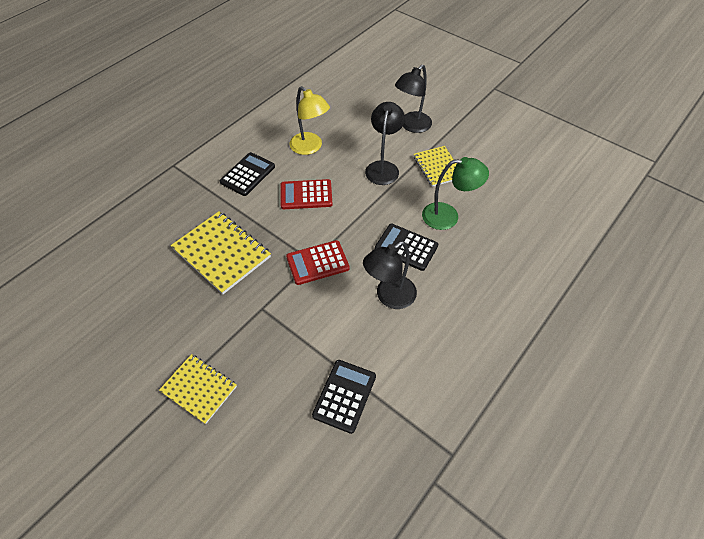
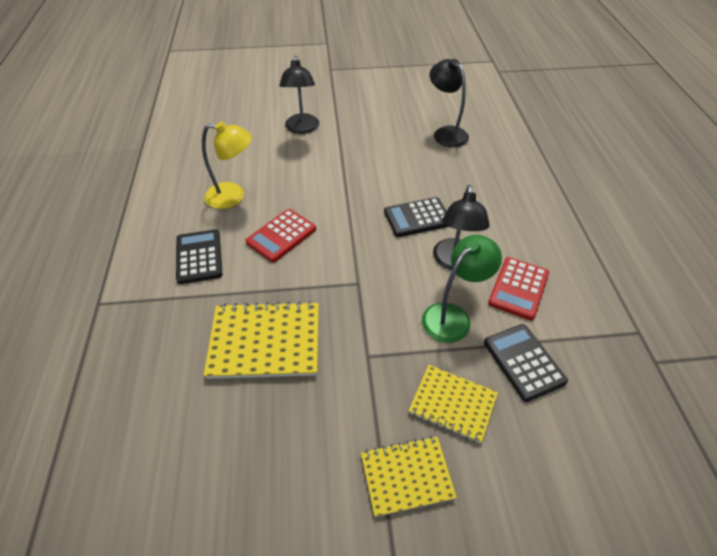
camera: 45 degrees left, 5 degrees down
(317, 263) = (365, 281): red calculator -> red calculator (518, 288)
(383, 167) = (320, 172): black lamp -> black lamp (446, 133)
(438, 167) = (363, 146): yellow notebook -> yellow notebook (452, 404)
(448, 216) = (416, 175): green lamp -> green lamp (453, 316)

